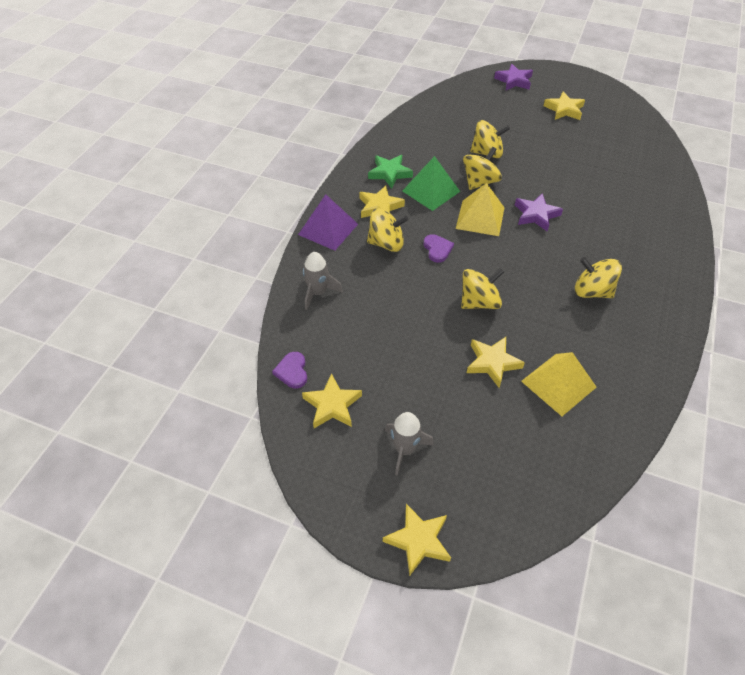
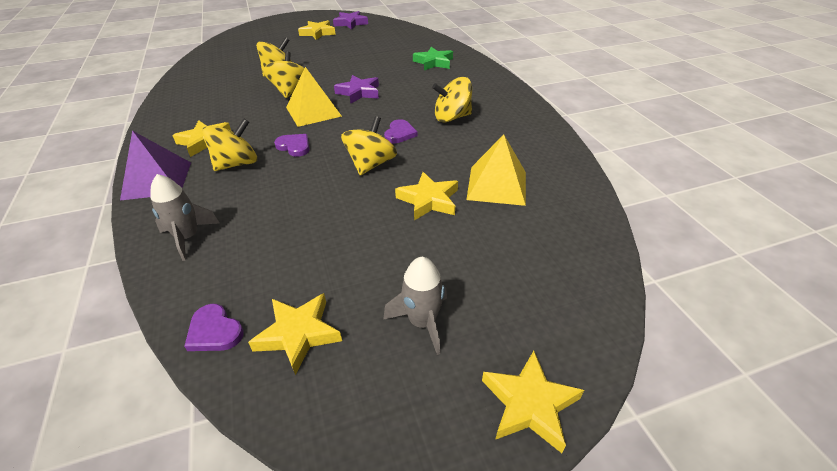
camera: 40 degrees left, 10 degrees down
(389, 173) = (195, 115): green star -> green star (433, 62)
(431, 191) = (249, 112): green pyramid -> none
(514, 81) = (261, 30): purple star -> purple star (350, 23)
(529, 283) = (399, 133): none -> purple heart

